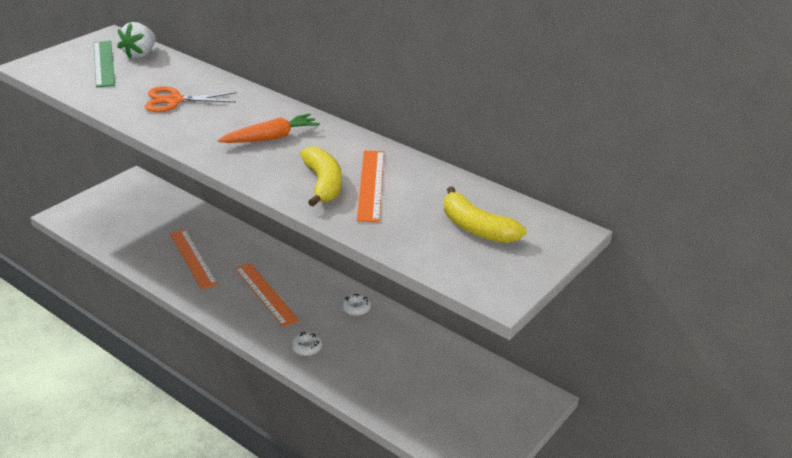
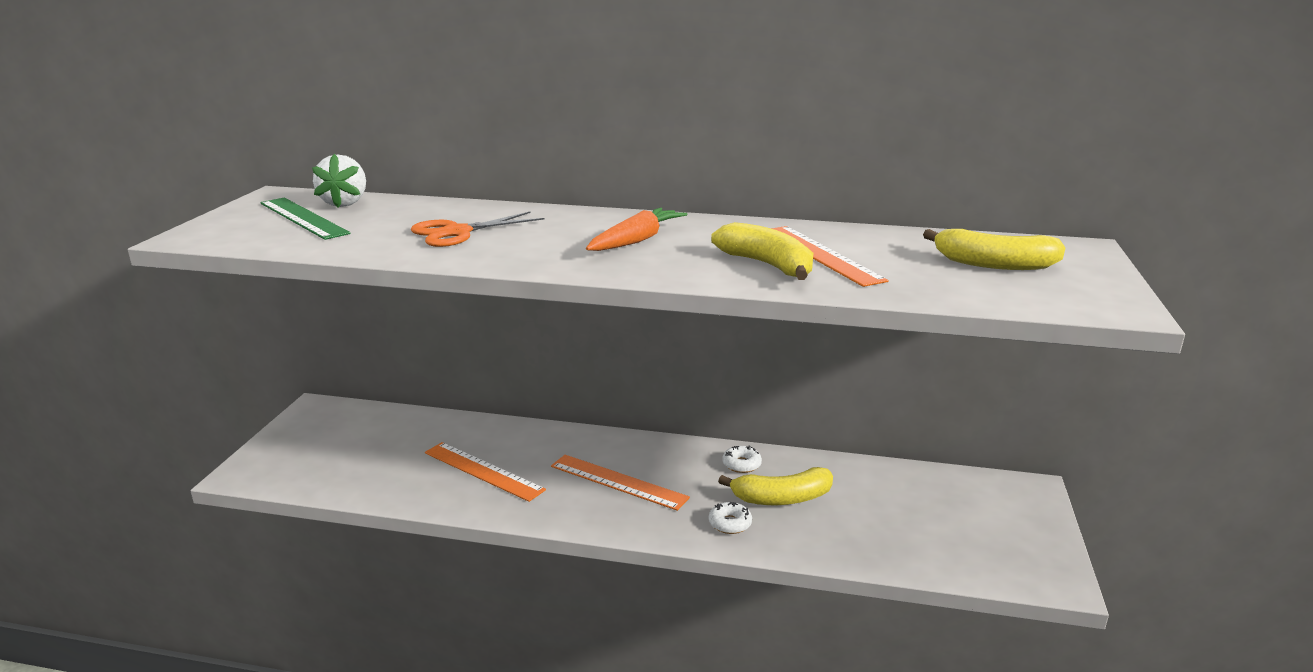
camera: 25 degrees left, 10 degrees down
(357, 342) = (782, 498): none -> yellow banana

